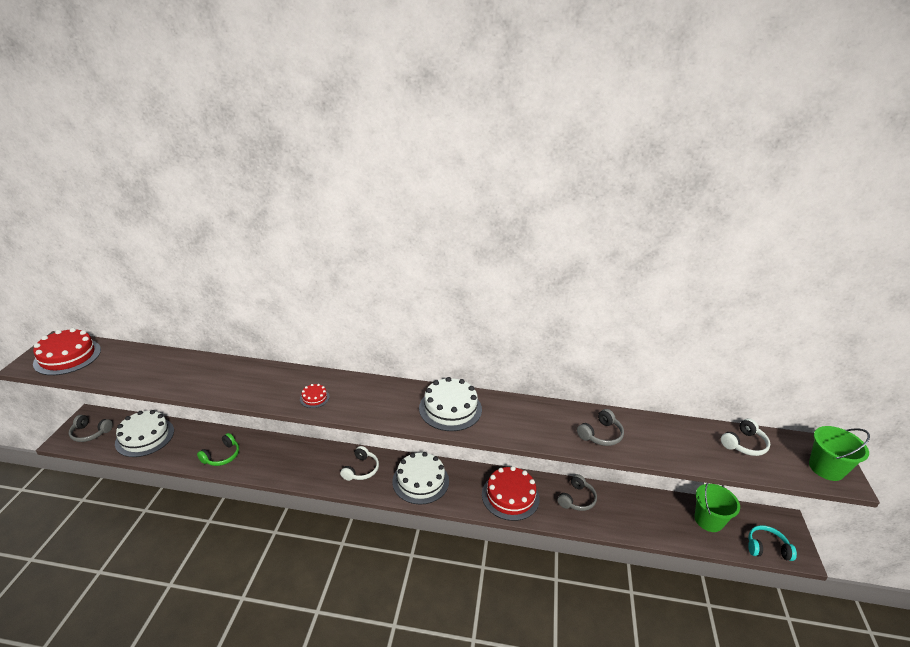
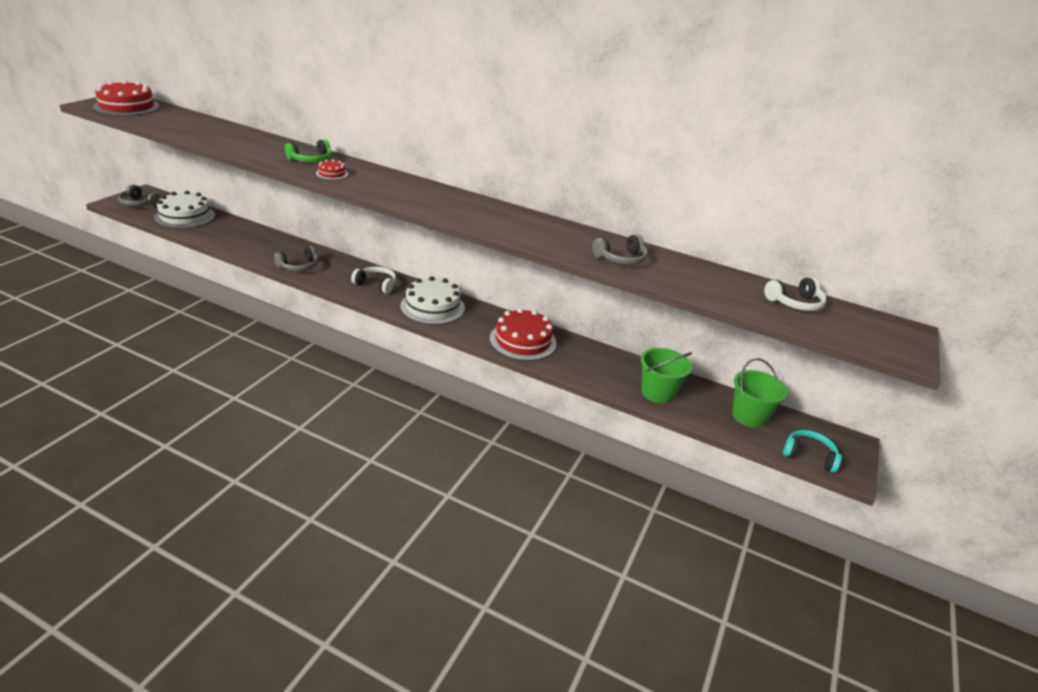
camera: 15 degrees right, 0 degrees up
(222, 456) = (247, 244): green headphones -> green headphones (311, 160)
(361, 469) = (376, 285): white headphones -> white headphones turned 105 degrees counterclockwise
(450, 408) = (466, 208): white cake -> none
(577, 499) = (598, 361): grey headphones -> grey headphones (299, 266)
(826, 468) = (889, 342): green bucket -> green bucket (657, 393)

